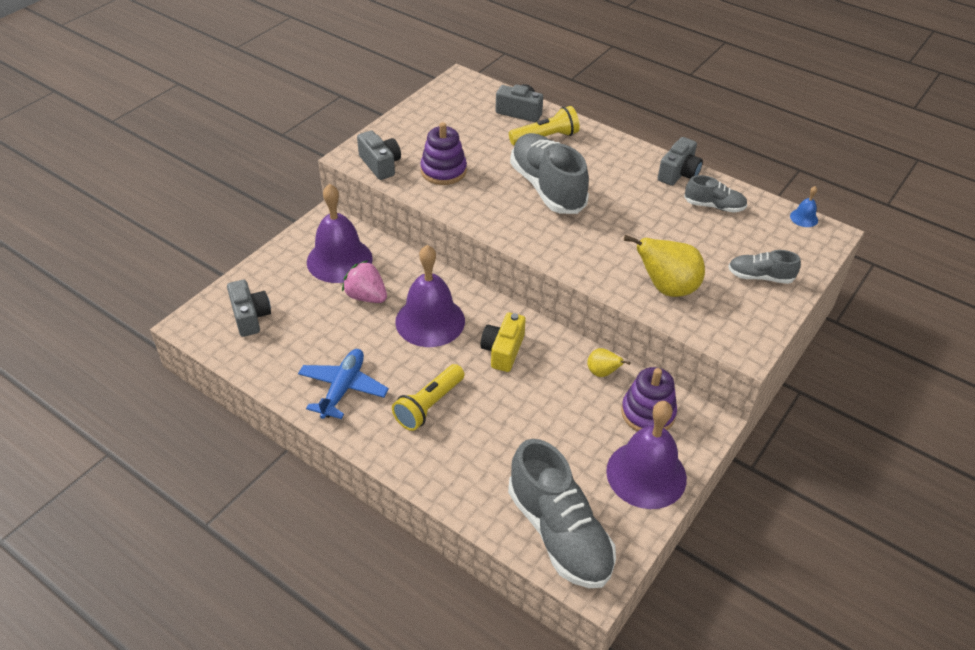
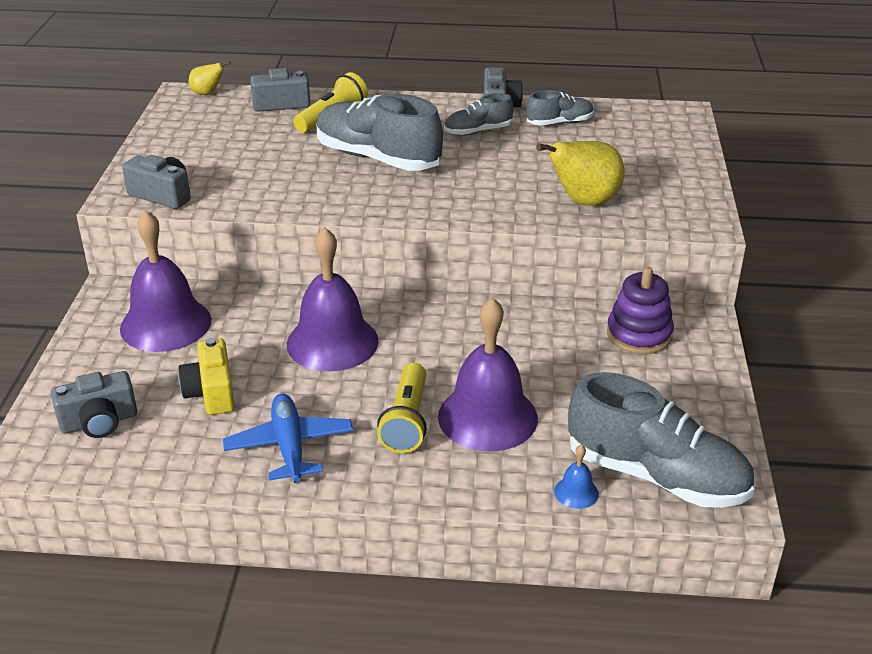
camera: 30 degrees left, 10 degrees down
(250, 317) = (99, 422): grey camera -> grey camera turned 120 degrees clockwise
(366, 296) = (233, 347): pink strawberry -> none
(443, 171) = (245, 178): purple stacking toy -> none
(503, 351) = (440, 338): yellow camera -> yellow camera (211, 392)
(602, 373) = (562, 318): yellow pear -> yellow pear (207, 93)
(646, 474) = (688, 387): purple bell -> purple bell (487, 417)
(760, 277) = (659, 164): grey shoe -> grey shoe (478, 131)
(804, 218) = (649, 107): blue bell -> blue bell (576, 492)

